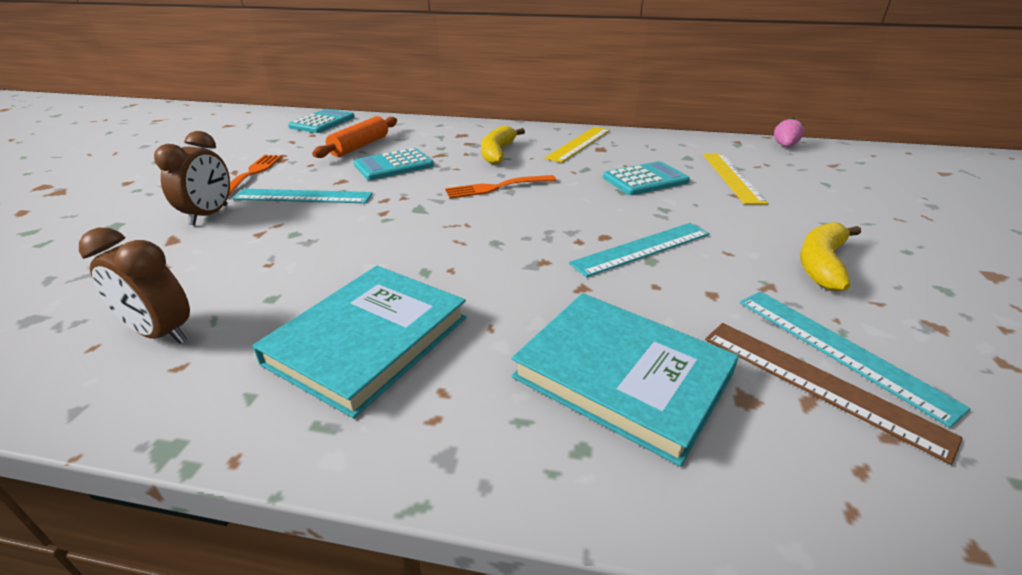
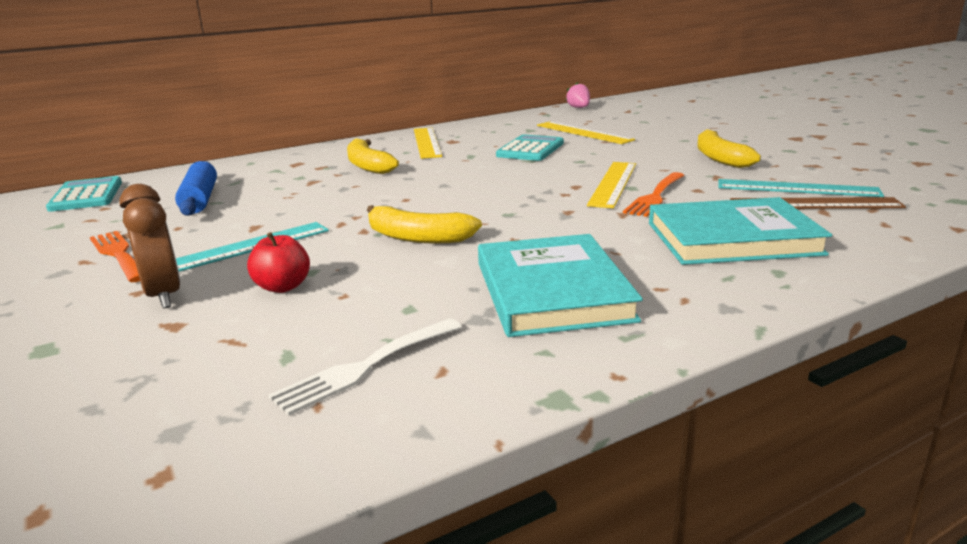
camera: 40 degrees left, 10 degrees down
(161, 333) = (365, 367): brown clock -> white fork
(259, 239) = (283, 287): none -> red apple
(360, 146) = (200, 199): orange rolling pin -> blue rolling pin
(393, 165) = (283, 201): turquoise calculator -> none
(397, 235) = (417, 237): none -> yellow banana
(496, 187) = (426, 186): orange fork -> orange fork (655, 196)
(642, 248) = (613, 184): turquoise ruler -> yellow ruler

